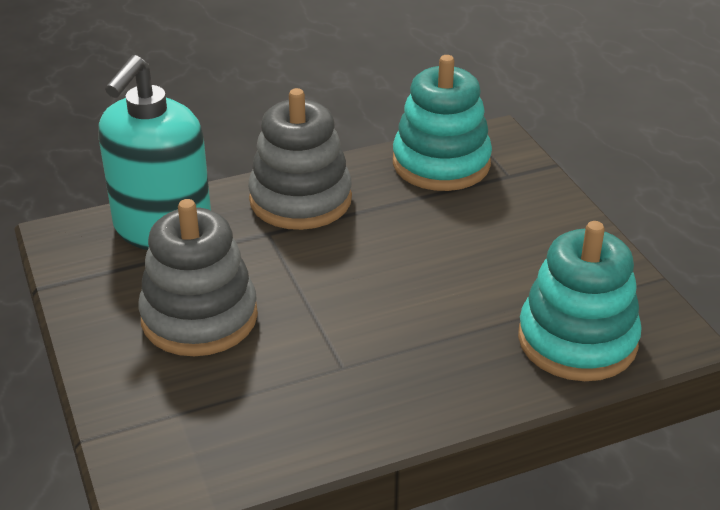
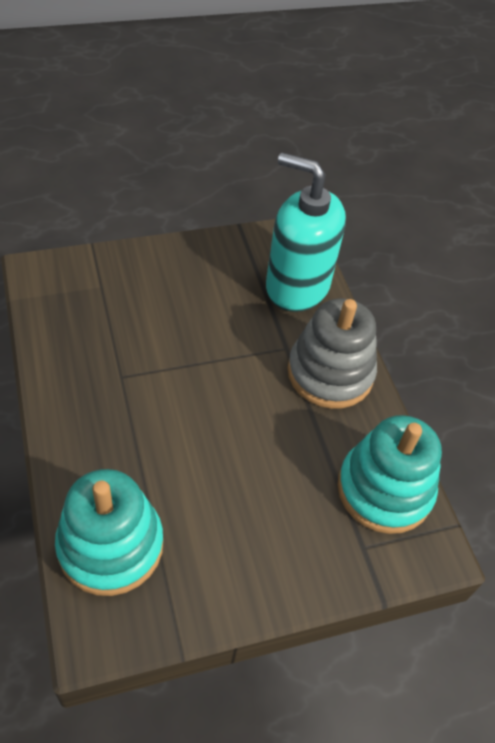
camera: 90 degrees right, 15 degrees up
(199, 317) = (192, 301): grey stacking toy -> none

